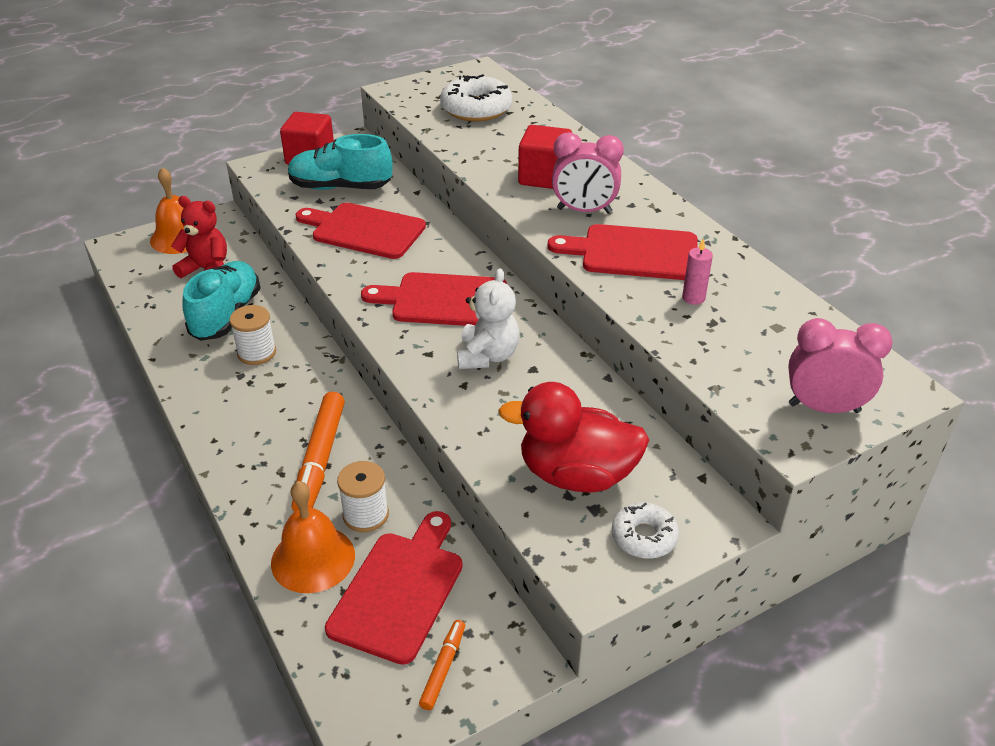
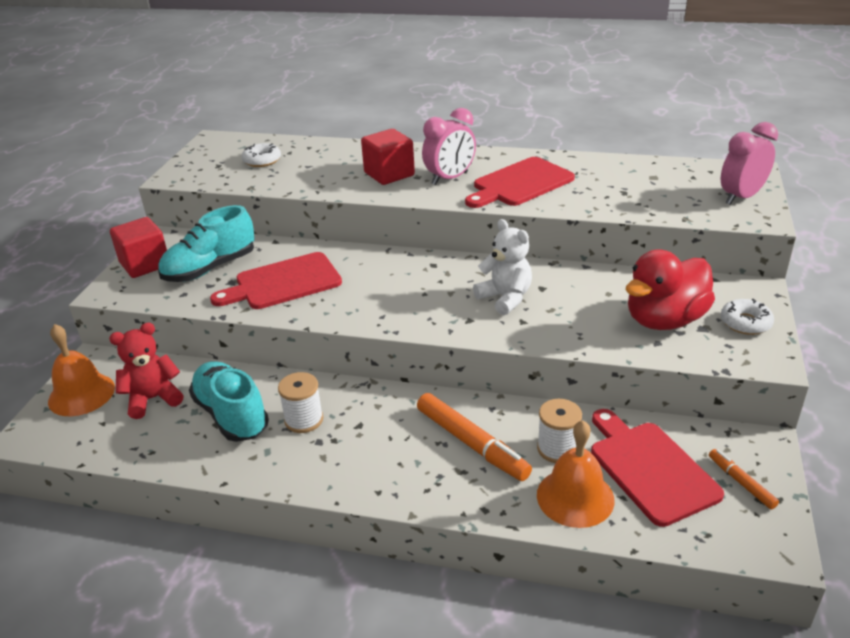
camera: 45 degrees left, 5 degrees down
(443, 300) = (420, 288): red cutting board -> none
(476, 109) = (262, 160): white donut -> white donut, size x0.59
(693, 298) = (593, 187): pink candle -> none

